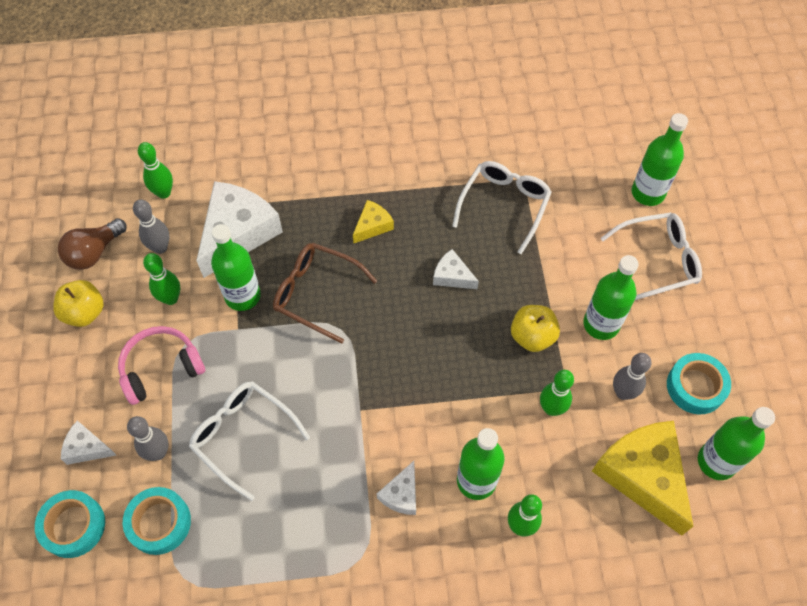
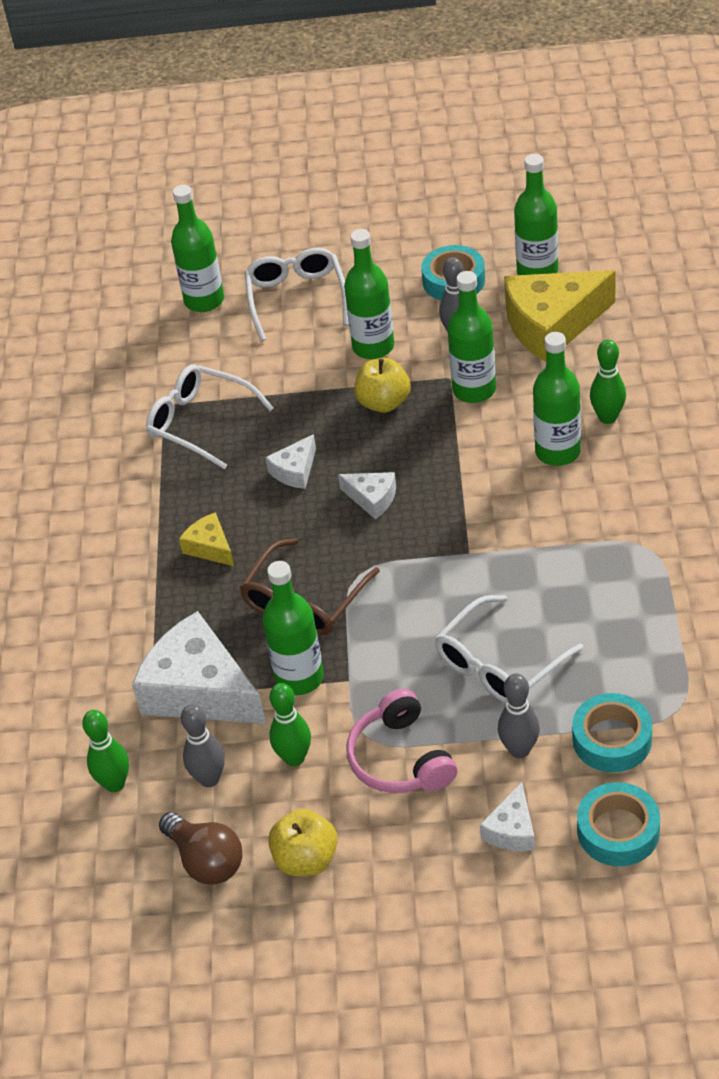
camera: 80 degrees left, 15 degrees down
(401, 494) = (573, 514): white cheese -> white cheese (372, 498)
(551, 408) = (474, 390): green bowling pin -> green bottle

